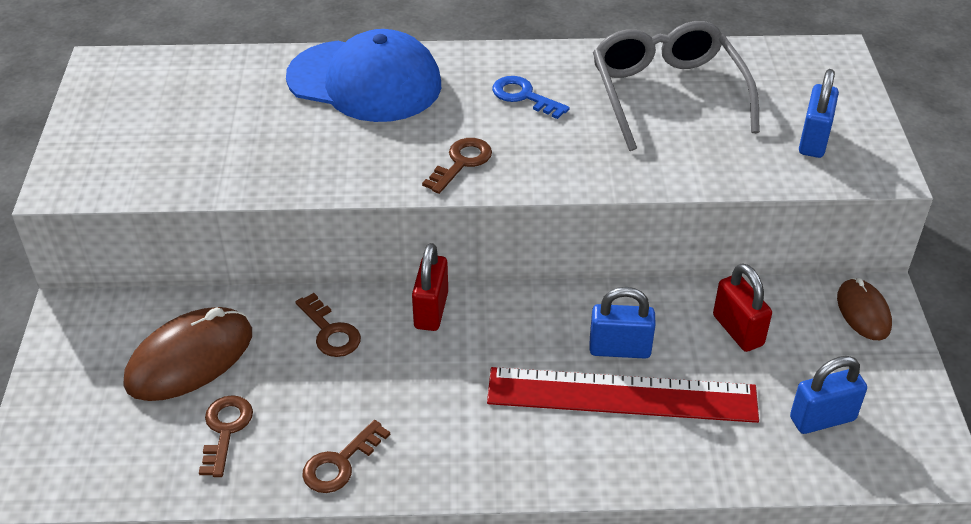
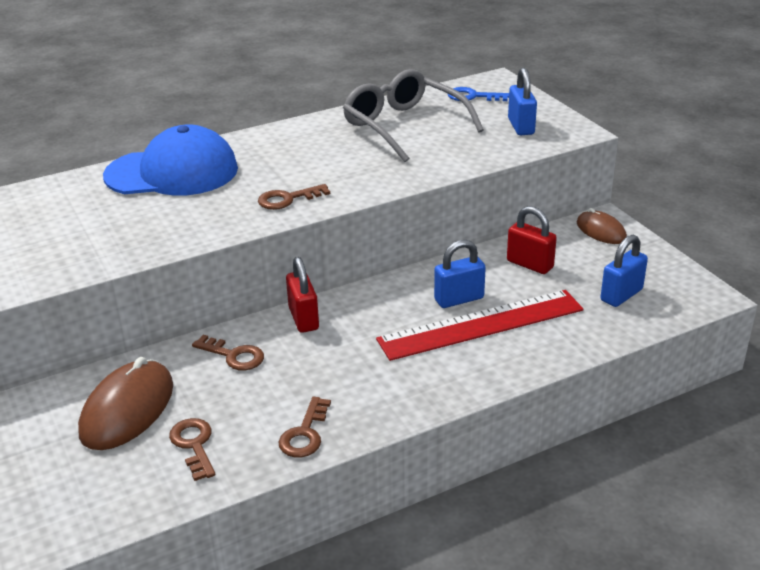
camera: 25 degrees left, 10 degrees down
(461, 162) = (287, 199): brown key -> brown key turned 120 degrees counterclockwise
(523, 96) = (302, 152): blue key -> blue key (472, 96)

